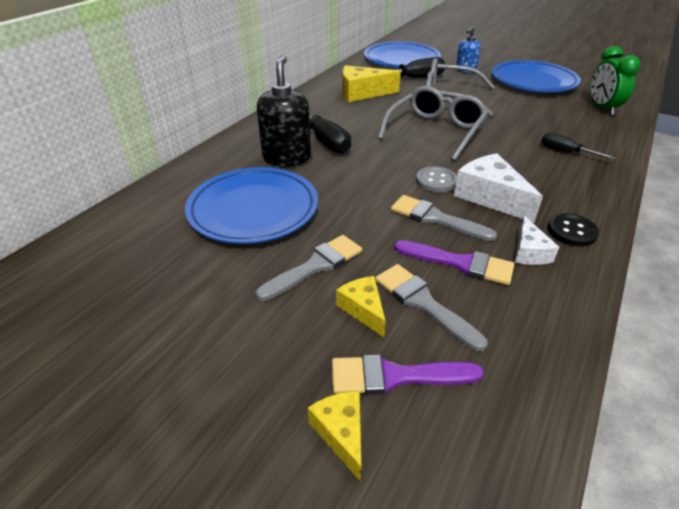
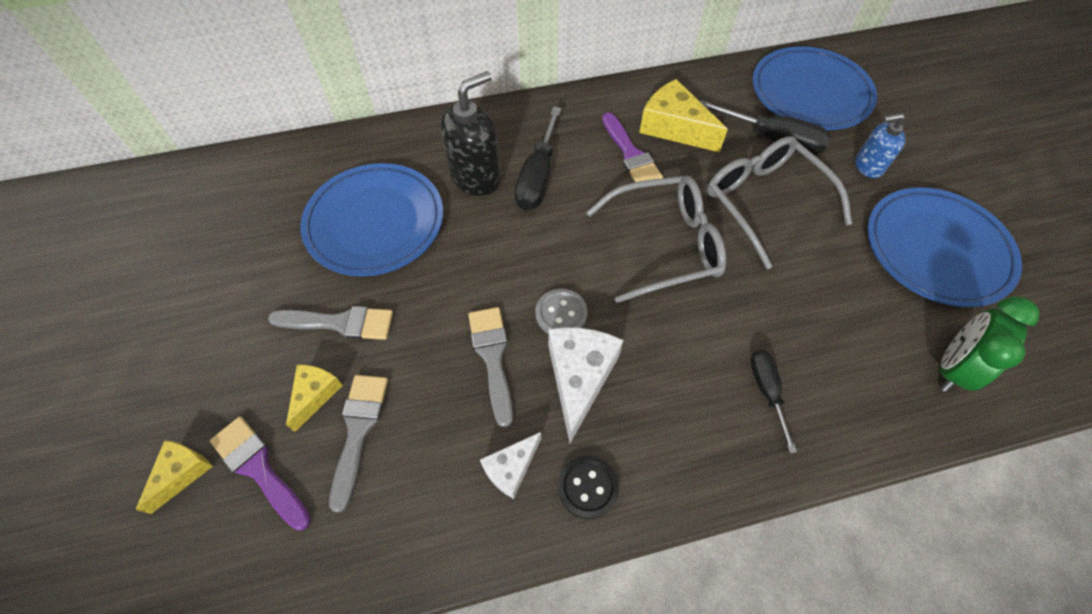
camera: 45 degrees right, 20 degrees up
(460, 263) = (439, 422): purple brush -> purple brush (630, 154)

